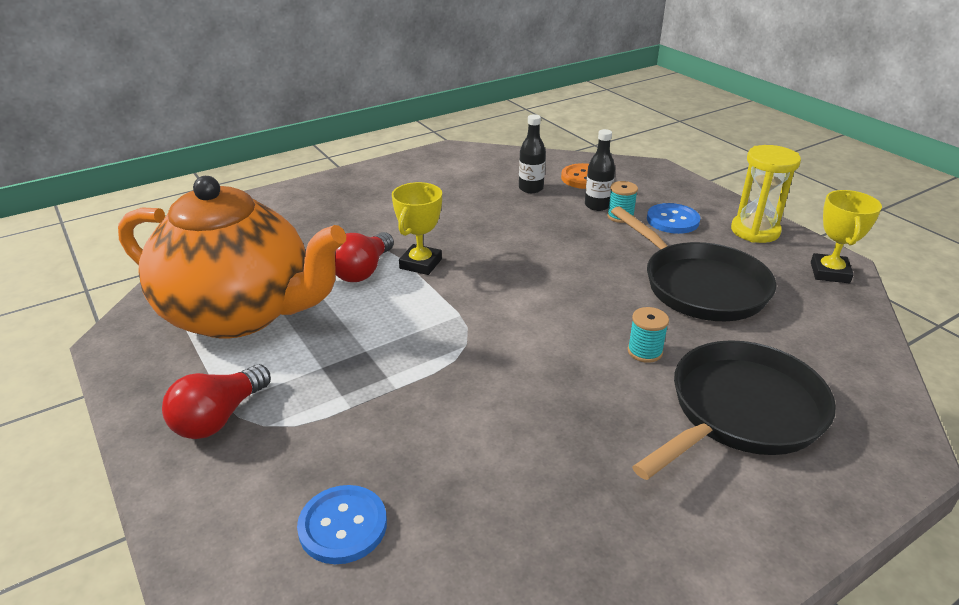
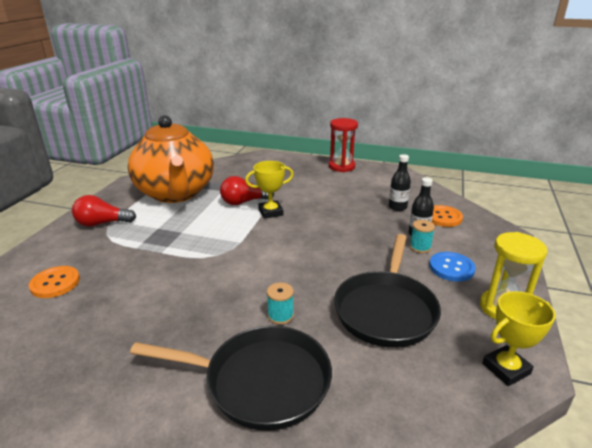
camera: 50 degrees right, 5 degrees down
(343, 526) = (55, 283): blue button -> orange button
(388, 171) = (341, 167): none -> red hourglass

